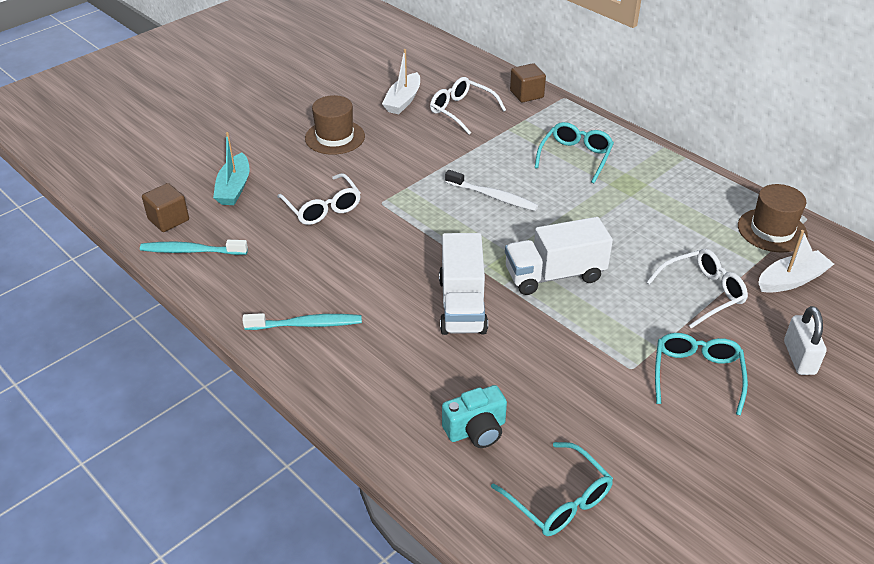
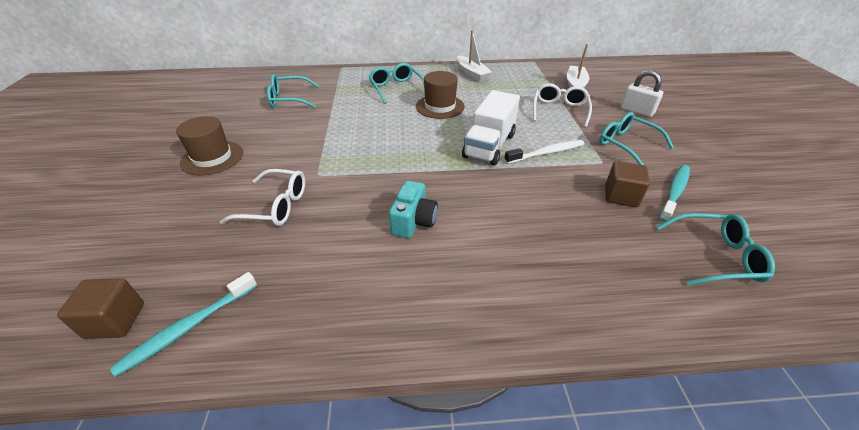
camera: 50 degrees left, 0 degrees up
(234, 188) = (162, 244): turquoise boat -> none
(306, 324) = (399, 295): turquoise toothbrush -> turquoise toothbrush (674, 192)
(403, 101) = (236, 112): white boat -> white boat (472, 74)
(461, 111) = (289, 99): white glasses -> turquoise glasses
(462, 305) = (474, 196): white truck -> none
(476, 430) = (615, 260): turquoise camera -> turquoise camera (414, 221)
(493, 196) = (385, 129): white toothbrush -> white toothbrush (546, 153)
(526, 94) = (317, 74): brown cube -> brown cube (621, 196)
(772, 230) = (532, 72): brown hat -> brown hat (440, 106)

